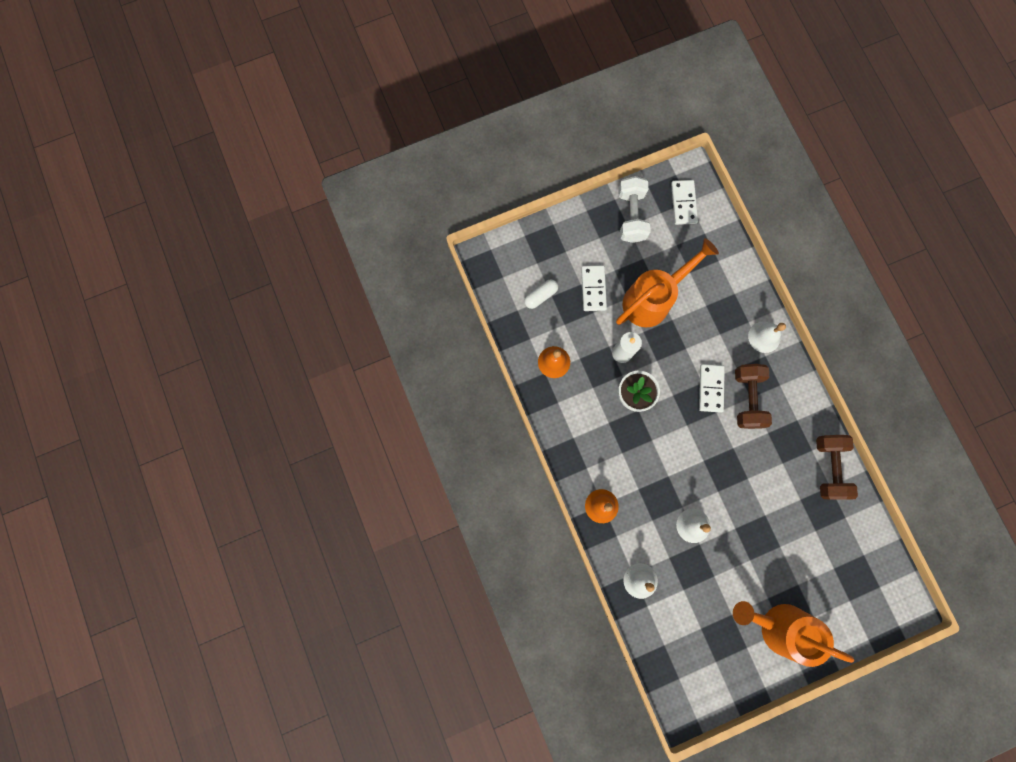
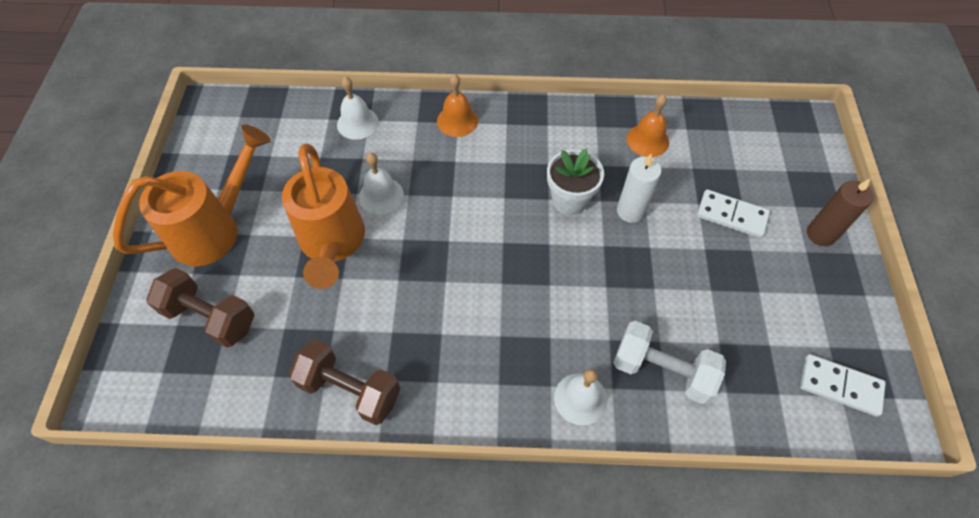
camera: 115 degrees right, 20 degrees down
(541, 296) = (739, 158): white capsule -> none
(581, 232) = (820, 234): none -> brown candle
(631, 216) = (833, 304): white dumbbell -> white dumbbell (662, 370)
(653, 299) = (693, 278): orange watering can -> orange watering can (332, 244)
(711, 388) = (537, 291): white domino -> none
(747, 398) = (501, 330): brown dumbbell -> brown dumbbell (210, 317)

